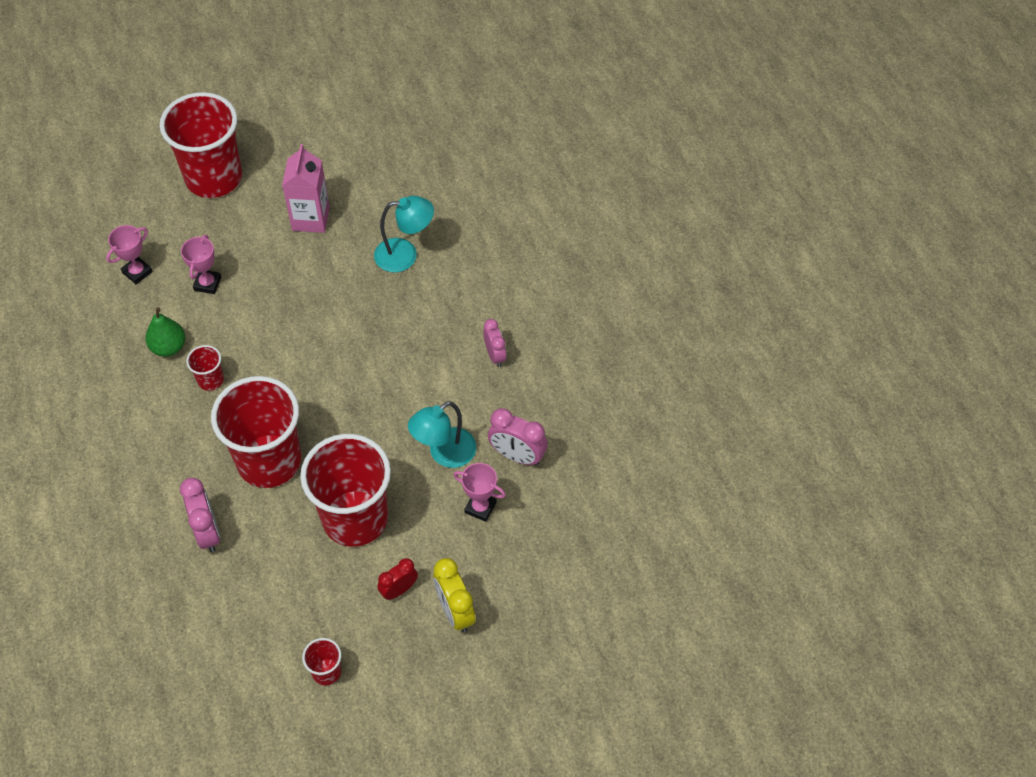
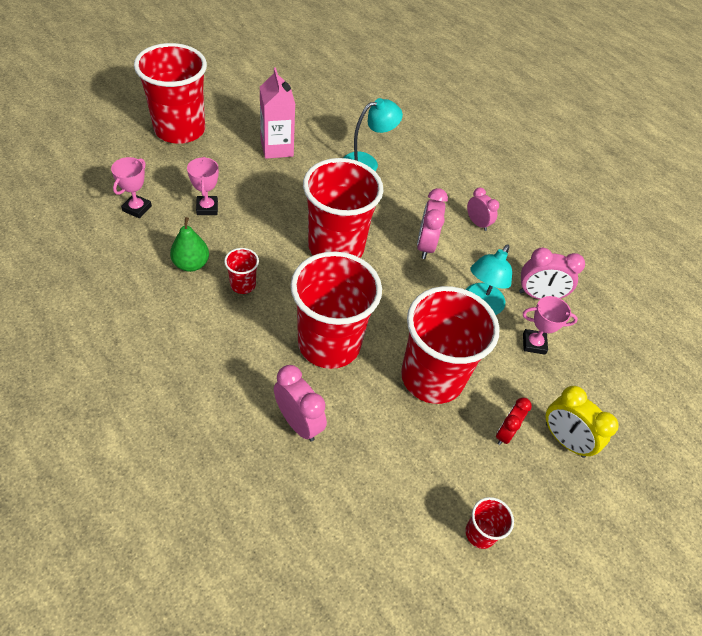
camera: 25 degrees left, 5 degrees down
(322, 355) = (336, 247): none -> red cup
(421, 371) = (425, 245): none -> pink clock

